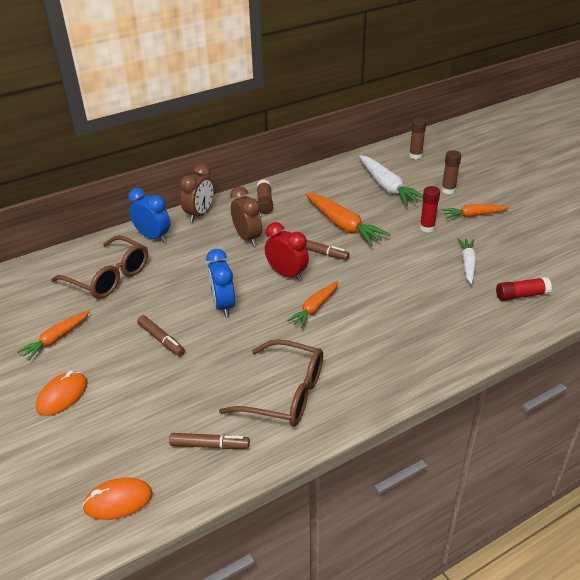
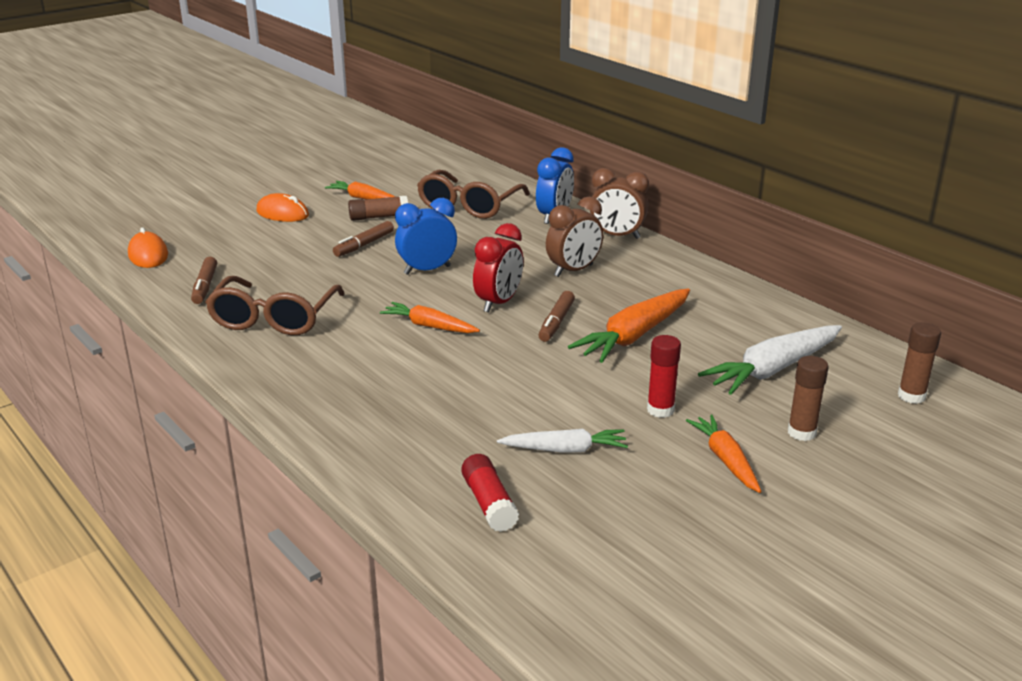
camera: 80 degrees right, 10 degrees down
(264, 203) = (667, 274): brown glue stick -> brown glue stick (378, 217)

